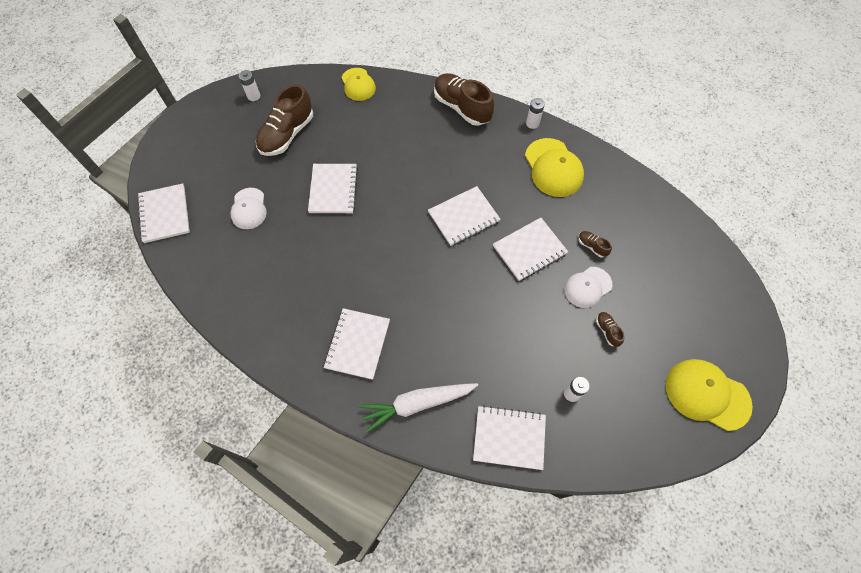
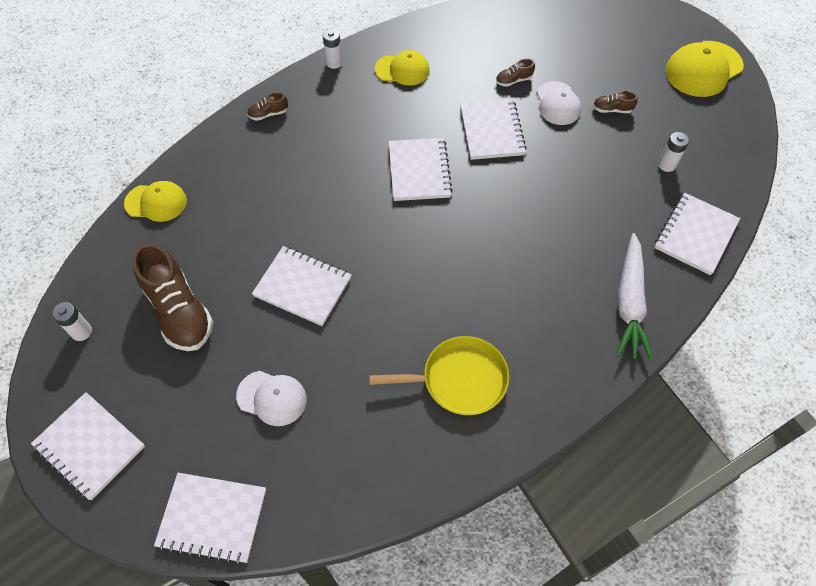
camera: 65 degrees left, 5 degrees down
(304, 309) = (459, 379): none -> yellow pan
(357, 344) = (532, 336): white notebook -> white notebook (90, 446)
(461, 107) = (268, 114): brown shoe -> brown shoe, size x0.44
(553, 168) = (402, 70): yellow cap -> yellow cap, size x0.65

